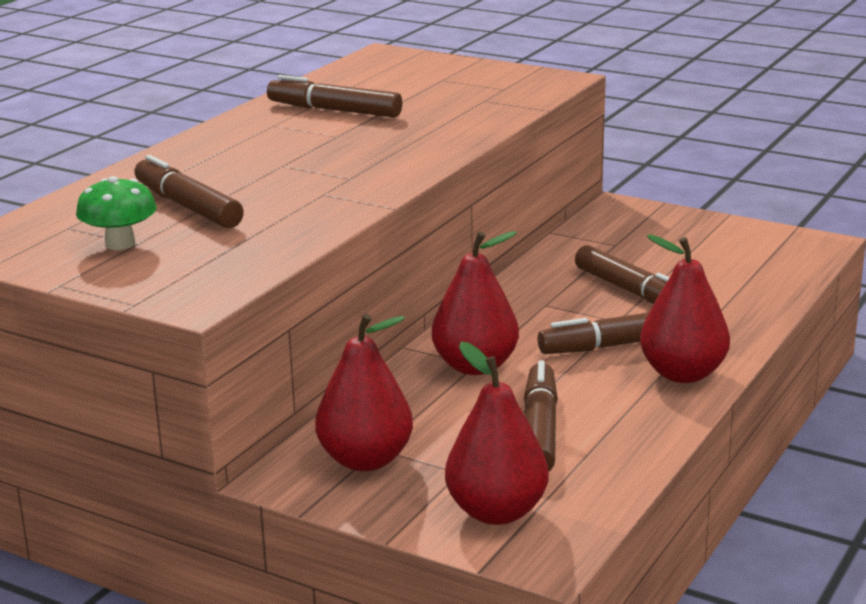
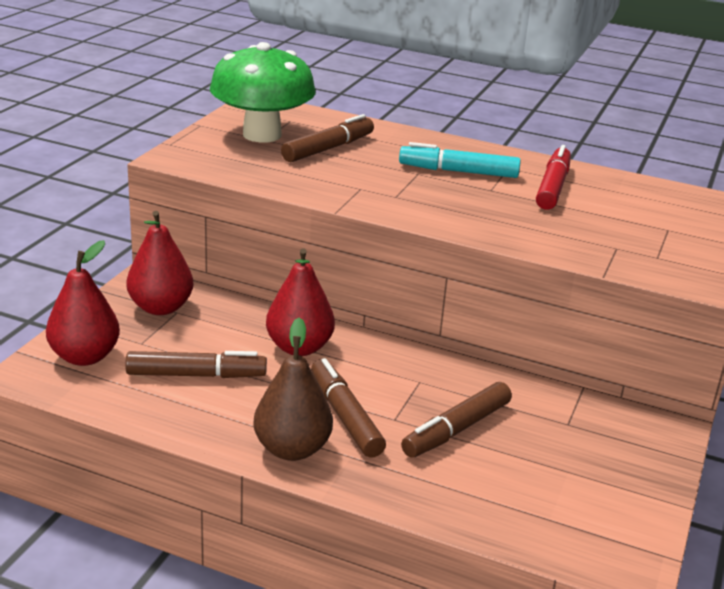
camera: 80 degrees right, 5 degrees up
(120, 244) = (262, 135): green mushroom -> green mushroom, size x2.04
(282, 146) = (458, 171): none -> turquoise marker
(334, 110) = (553, 187): brown marker -> red marker
(682, 374) = (292, 449): red pear -> brown pear

